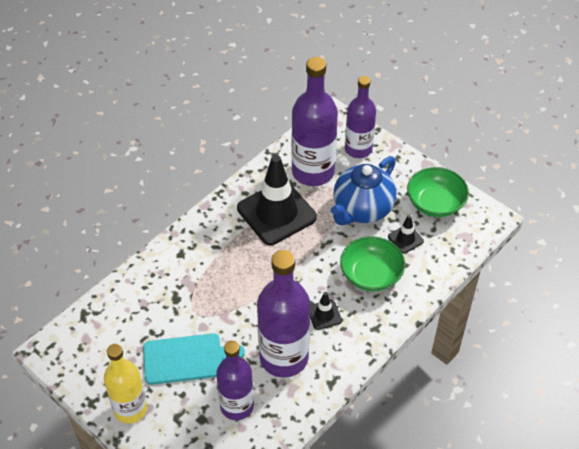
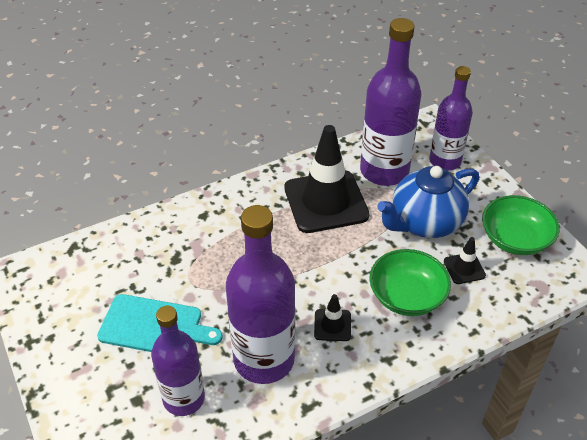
camera: 20 degrees right, 5 degrees down
(130, 409) = (66, 362): yellow bottle -> none

